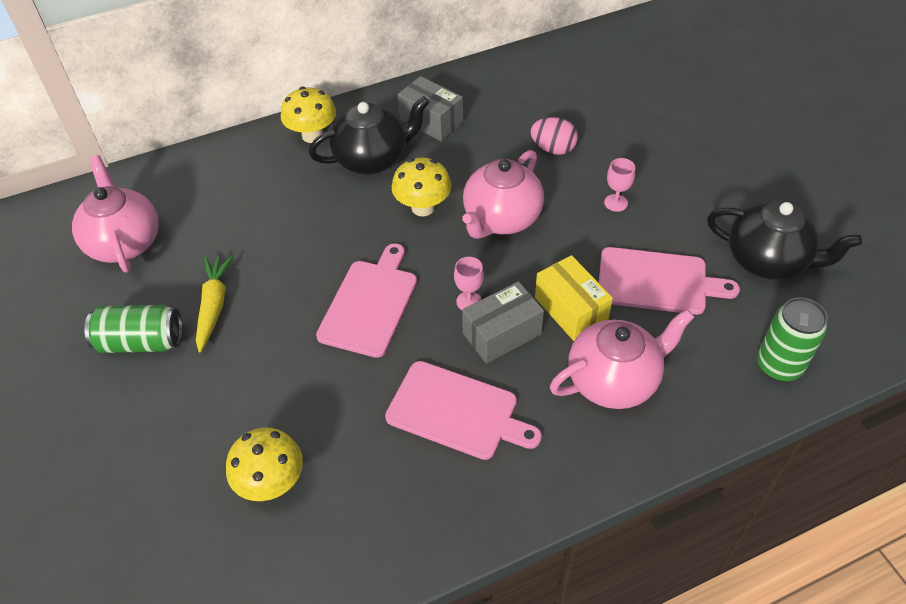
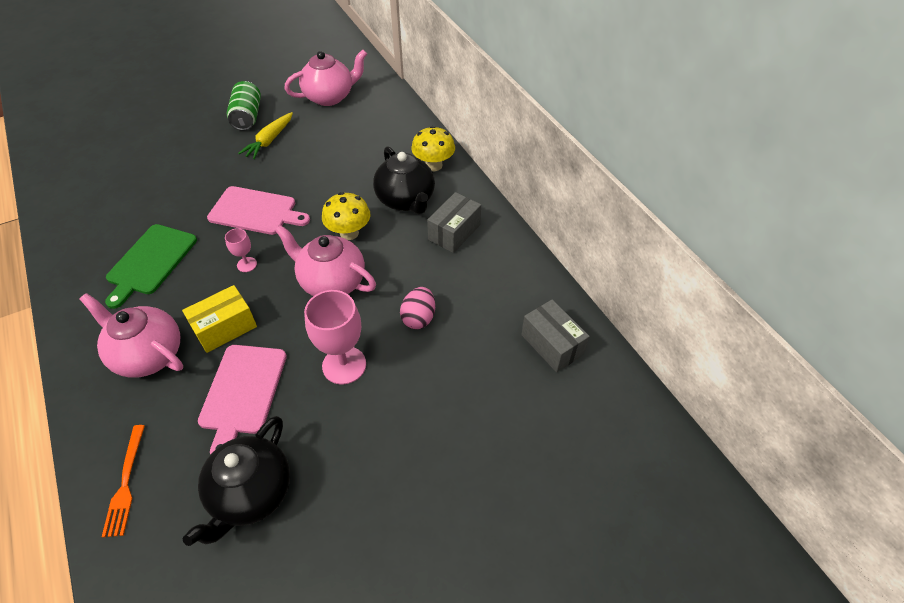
camera: 85 degrees right, 0 degrees up
(214, 306) = (269, 141): yellow carrot -> yellow carrot turned 120 degrees clockwise
(271, 483) = (128, 181): yellow mushroom -> none
(457, 411) = (150, 262): pink cutting board -> green cutting board
(502, 334) = (211, 284): grey box -> grey box (552, 345)
(614, 380) = (148, 355): pink teapot -> pink teapot turned 150 degrees clockwise
(616, 203) = (344, 365): pink goblet -> pink goblet, size x1.97
(779, 365) = (125, 483): green can -> orange fork

